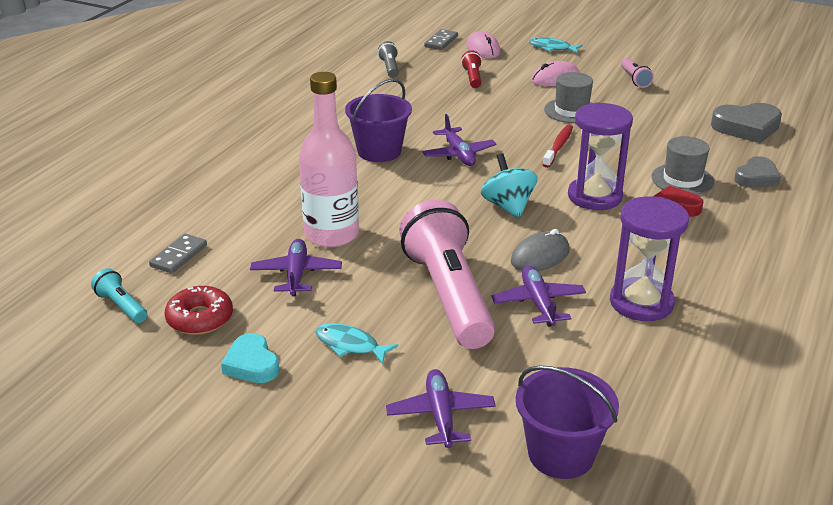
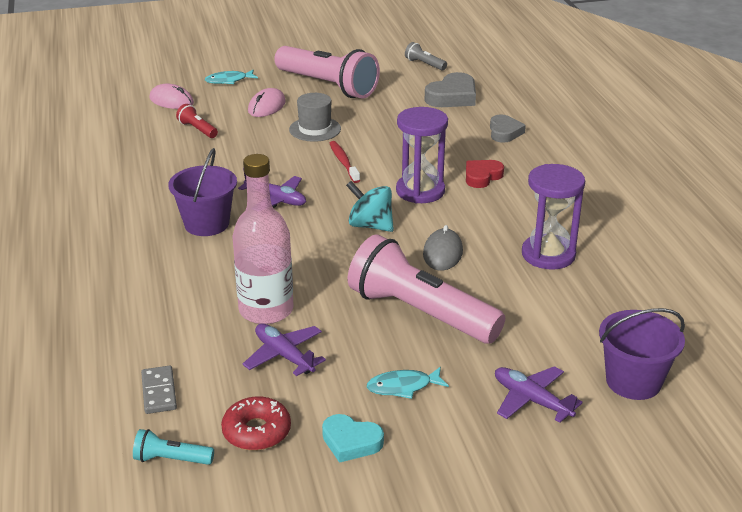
camera: 40 degrees left, 0 degrees up
(389, 68) = (110, 146): grey flashlight -> grey flashlight (424, 64)
(441, 42) = (124, 106): grey domino -> none
(538, 303) = (487, 288): purple plane -> none
(635, 79) = (328, 86): pink flashlight -> pink flashlight, size x2.41
(682, 179) = (461, 153): grey hat -> none

